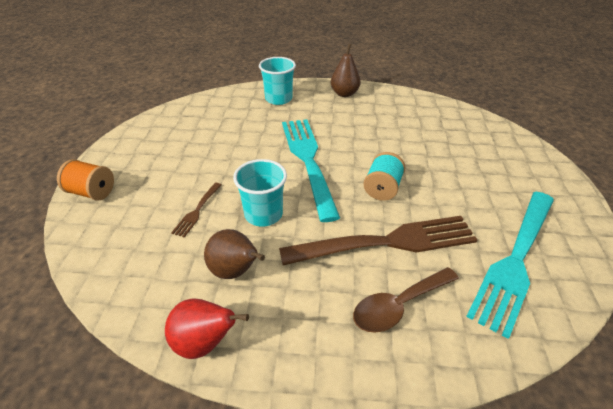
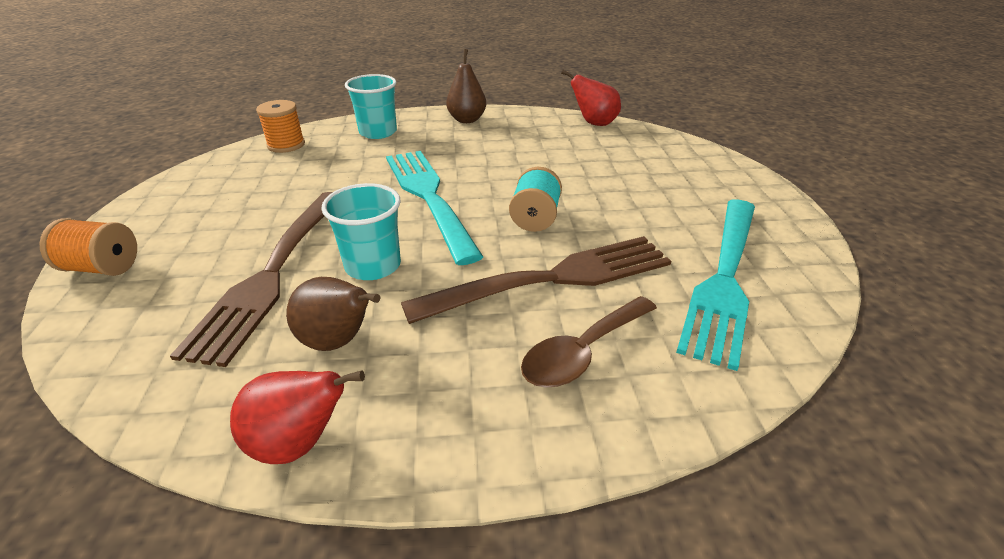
camera: 10 degrees left, 5 degrees down
(197, 210) = (273, 272): brown fork -> brown fork, size x2.34
(214, 104) = (286, 145): none -> orange spool
(441, 106) = (594, 123): none -> red pear

